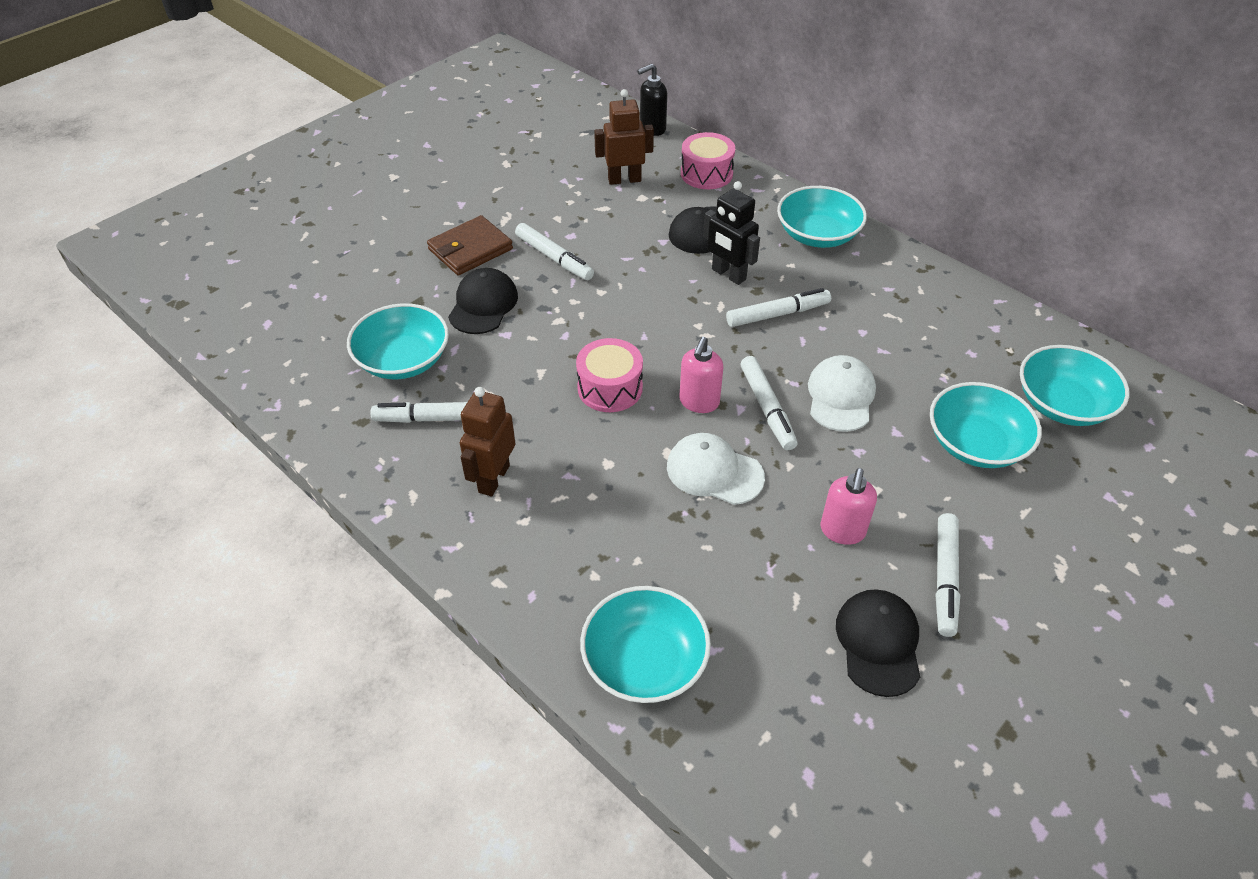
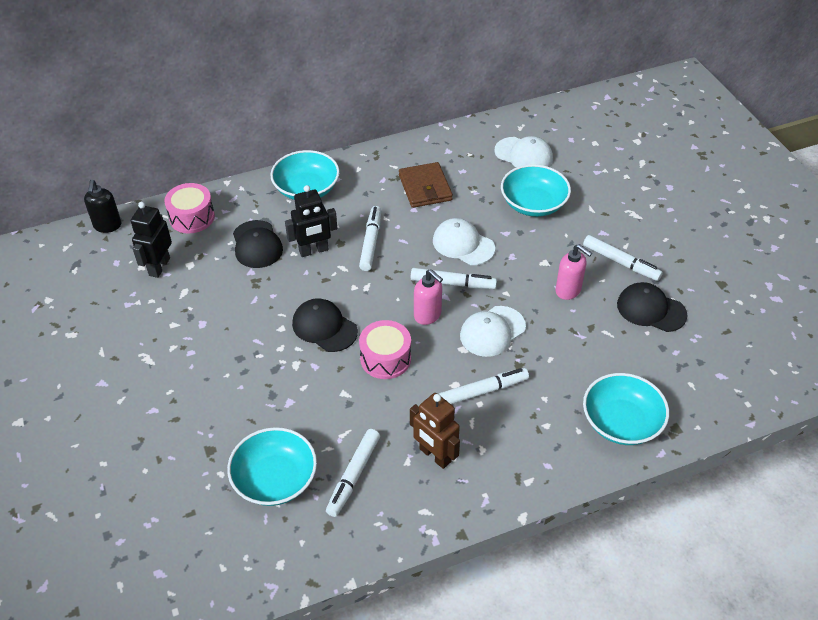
camera: 65 degrees left, 0 degrees up
(470, 249) = (169, 394): brown wallet -> brown wallet (425, 188)
(483, 305) = (245, 406): black cap -> black cap (324, 327)
(554, 258) = (222, 343): white marker -> white marker (483, 391)
(624, 180) = (159, 267): brown robot -> black robot
(1062, 404) = (524, 155): turquoise bowl -> white cap

